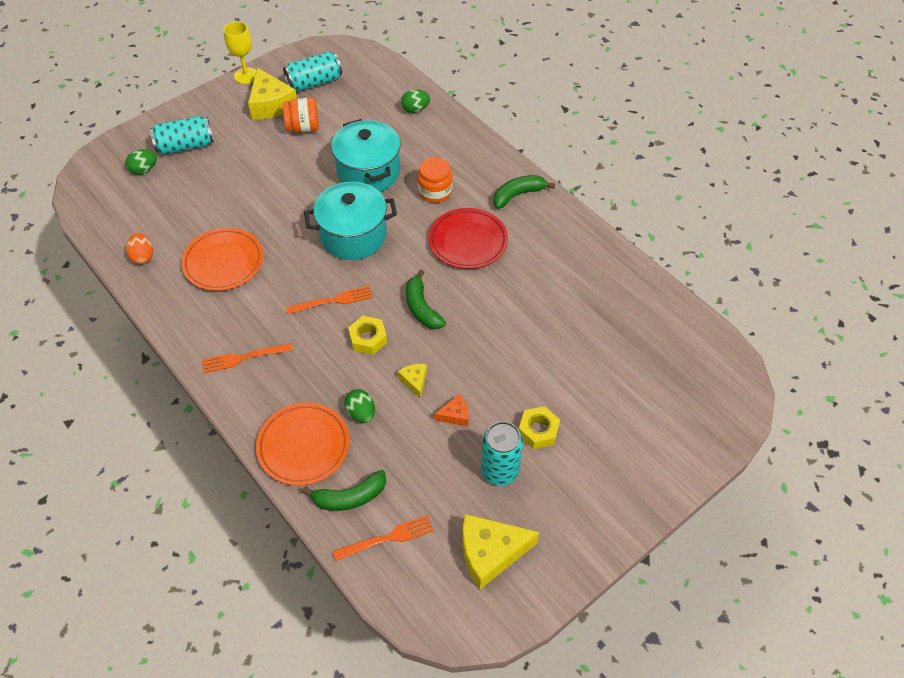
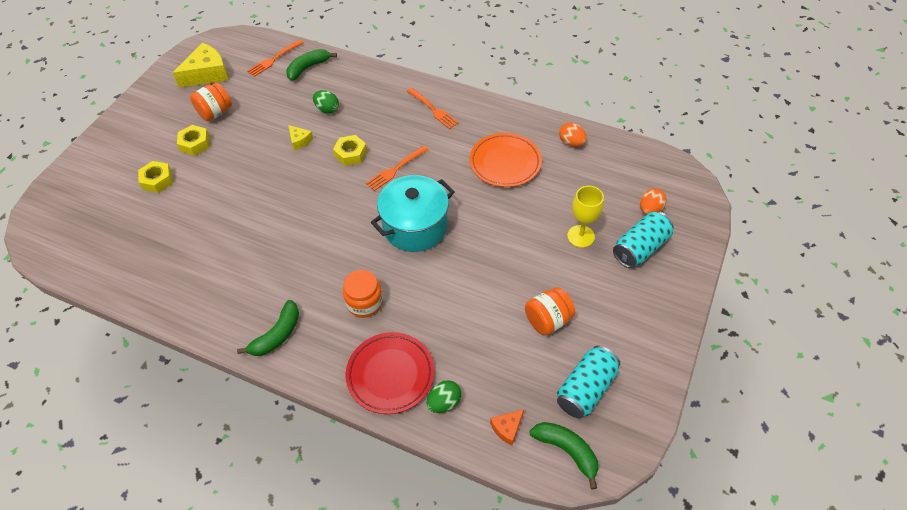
camera: 155 degrees right, 0 degrees up
(144, 170) = (650, 209): green egg -> orange egg
(243, 358) = (433, 109): orange fork -> orange fork turned 90 degrees clockwise
(246, 76) = (668, 362): yellow goblet -> yellow goblet (580, 236)
(271, 104) = (606, 335): yellow cheese -> none
(303, 446) = (354, 80): orange plate -> none
(368, 172) = (443, 296): turquoise pot -> none
(421, 308) = (320, 191): green banana -> green banana (567, 451)
(455, 415) = (259, 131): orange cheese -> orange cheese (507, 428)
(468, 241) = (307, 263): red plate -> red plate (390, 375)
(500, 471) = (215, 113): turquoise can -> orange jar
(593, 396) = (157, 180): none -> yellow nut

